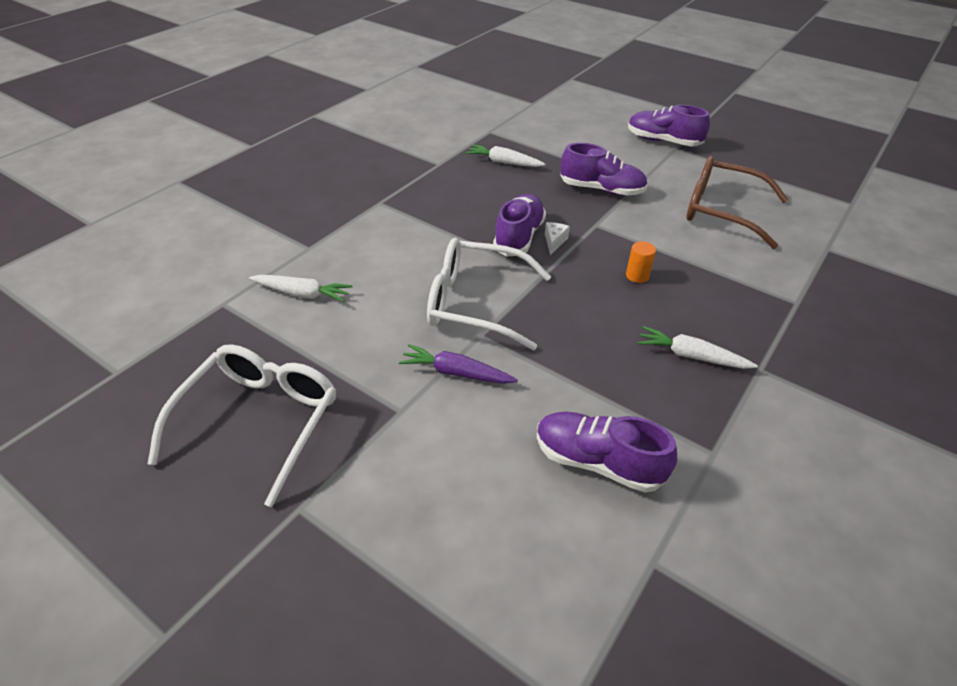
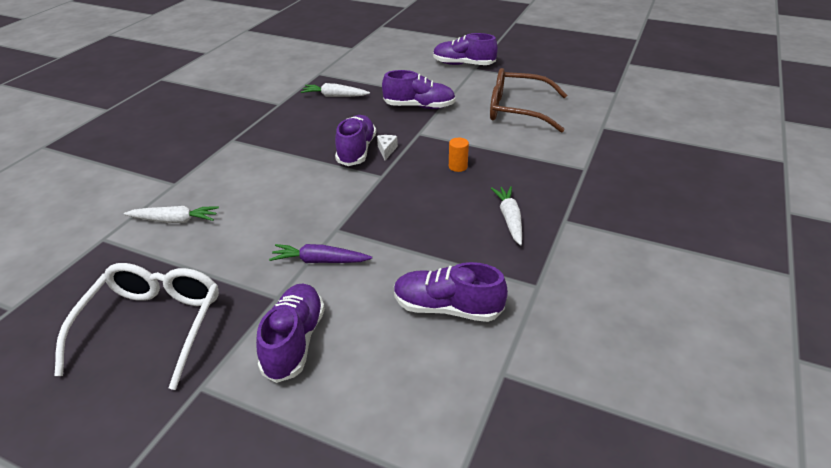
camera: 10 degrees left, 5 degrees down
(412, 471) = (294, 342): none -> purple shoe
(475, 303) = (328, 206): white glasses -> none
(691, 356) = (509, 219): white carrot -> white carrot turned 75 degrees clockwise

